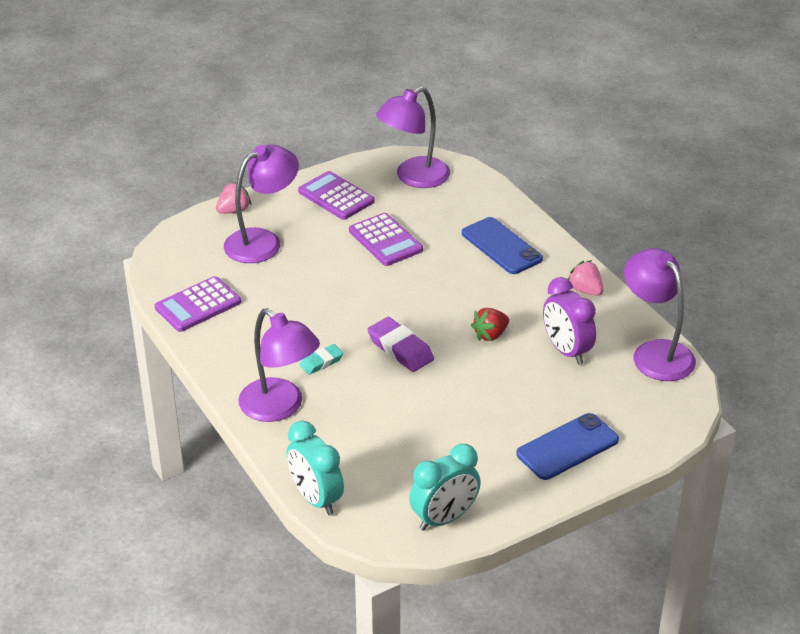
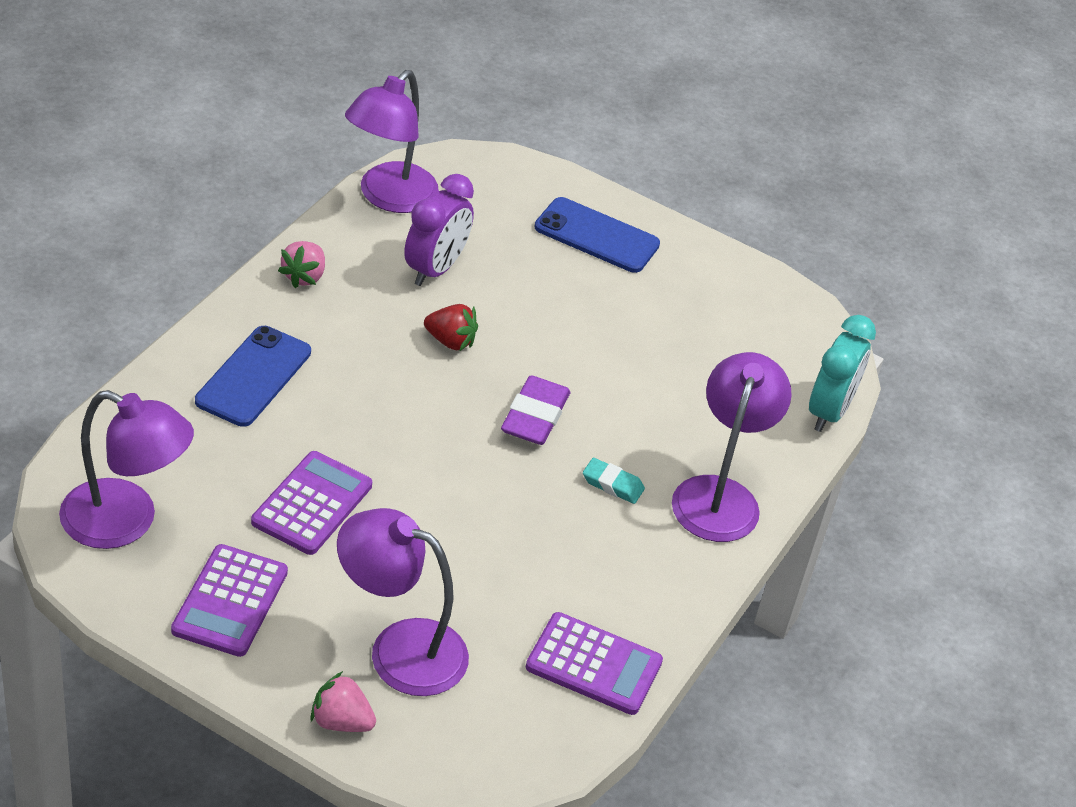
camera: 125 degrees left, 5 degrees up
(444, 518) = (771, 303): turquoise clock -> none

